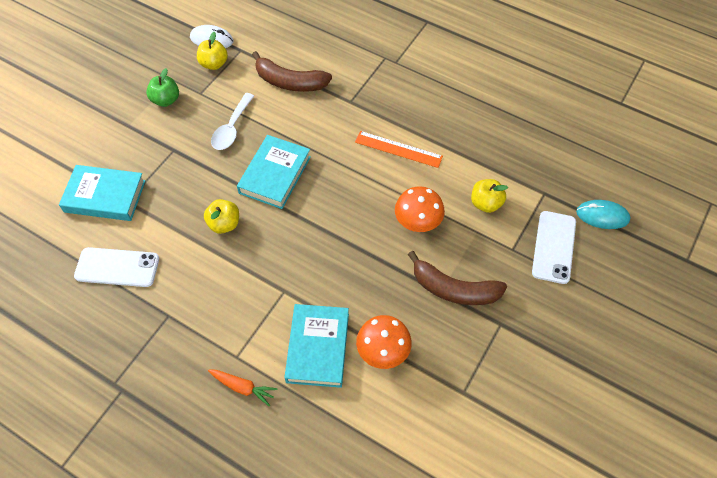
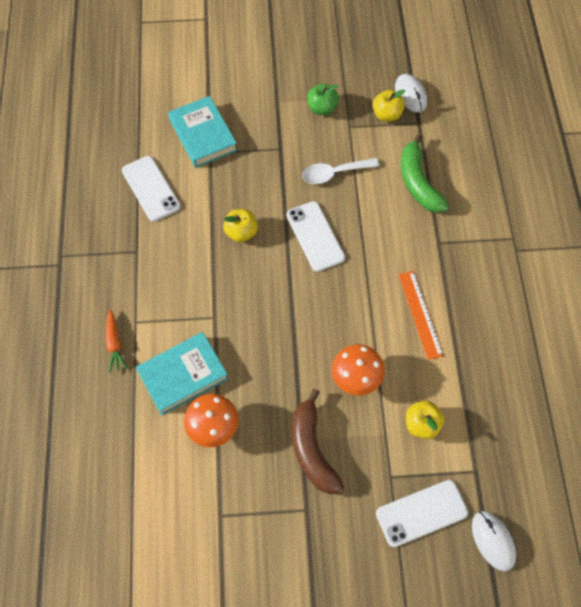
camera: 55 degrees right, 5 degrees up
(275, 175) = (315, 236): turquoise book -> white phone
(290, 82) = (418, 182): brown banana -> green banana
(602, 216) = (493, 541): turquoise mouse -> white mouse

